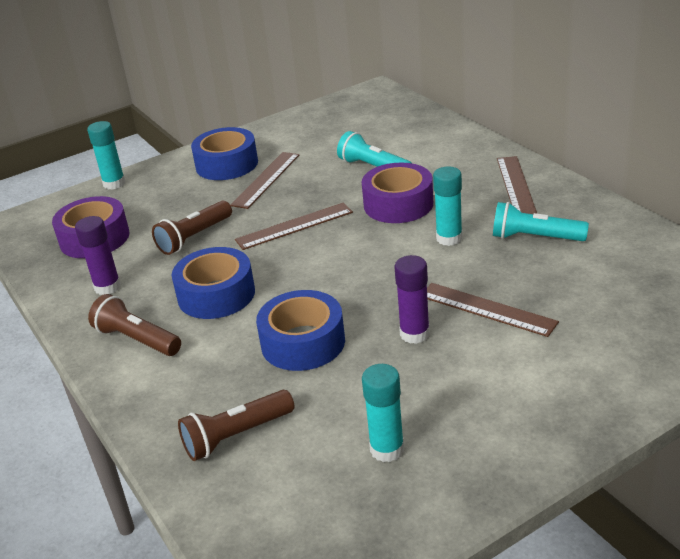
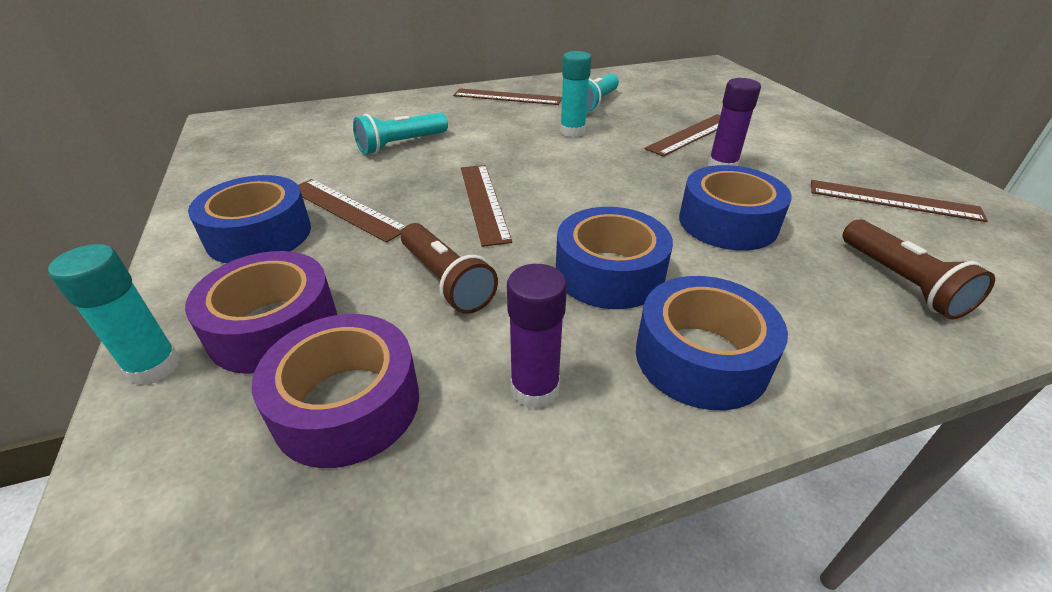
camera: 80 degrees left, 5 degrees up
(137, 340) = (701, 357): brown flashlight -> blue tape
(387, 449) = (893, 200): turquoise glue stick -> brown ruler
(398, 204) = (491, 143): purple tape -> purple tape (274, 327)

